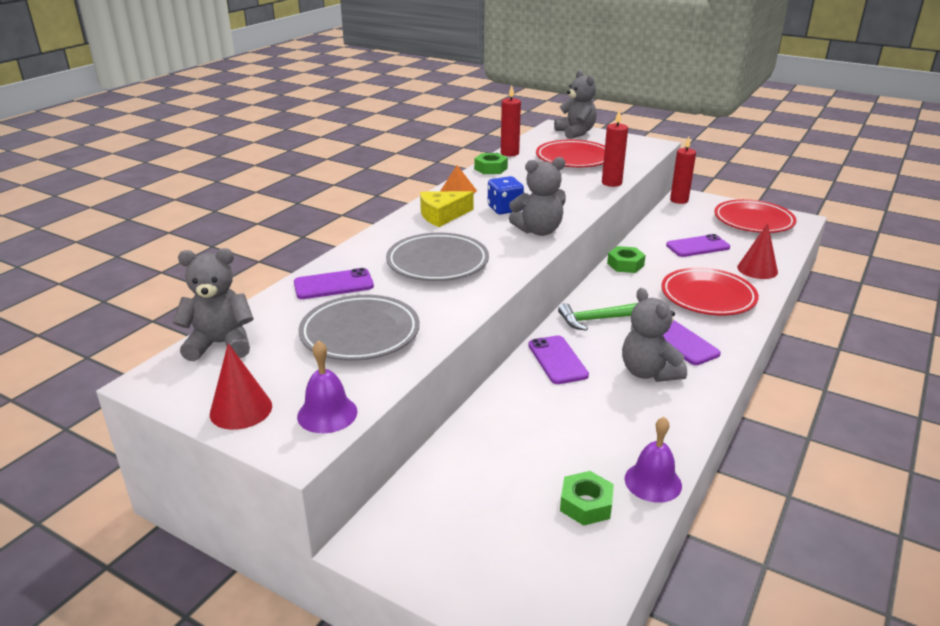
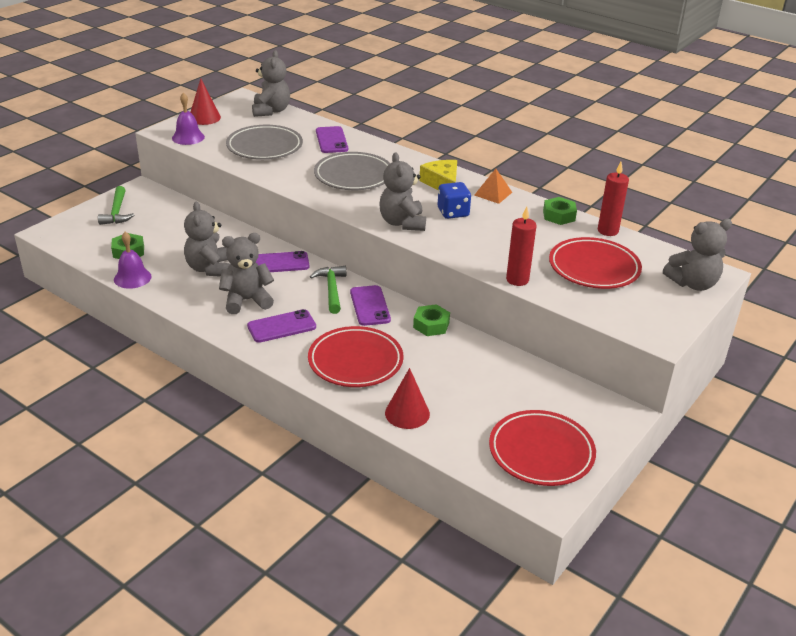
camera: 95 degrees right, 5 degrees up
(465, 553) = (117, 212): none -> green hammer
(595, 413) = (209, 269): none -> grey teddy bear
(679, 200) = (607, 403): red candle -> none
(697, 246) = (469, 384): purple phone -> purple phone (370, 306)

